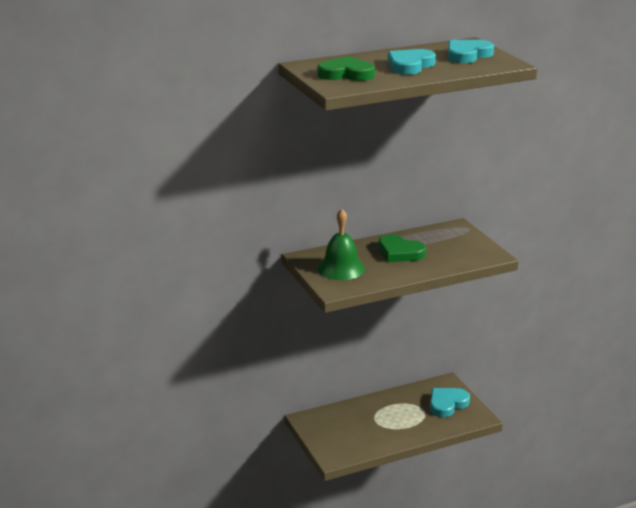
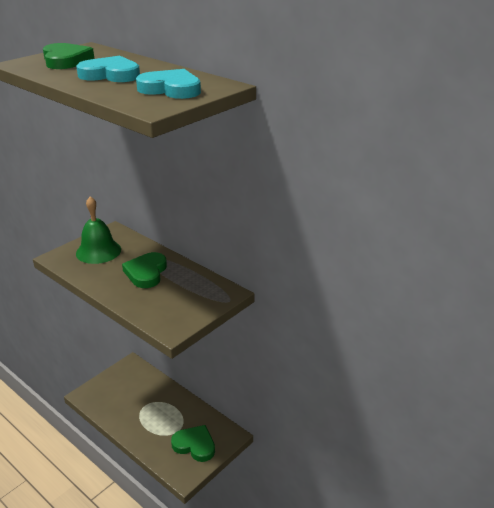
camera: 65 degrees right, 5 degrees up
(447, 404) = (195, 445): turquoise heart -> green heart

